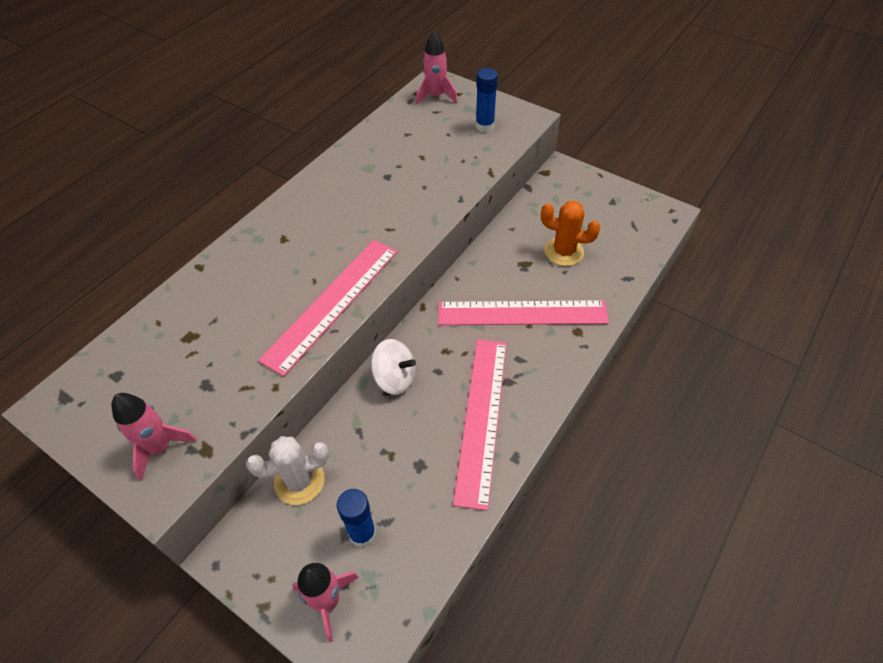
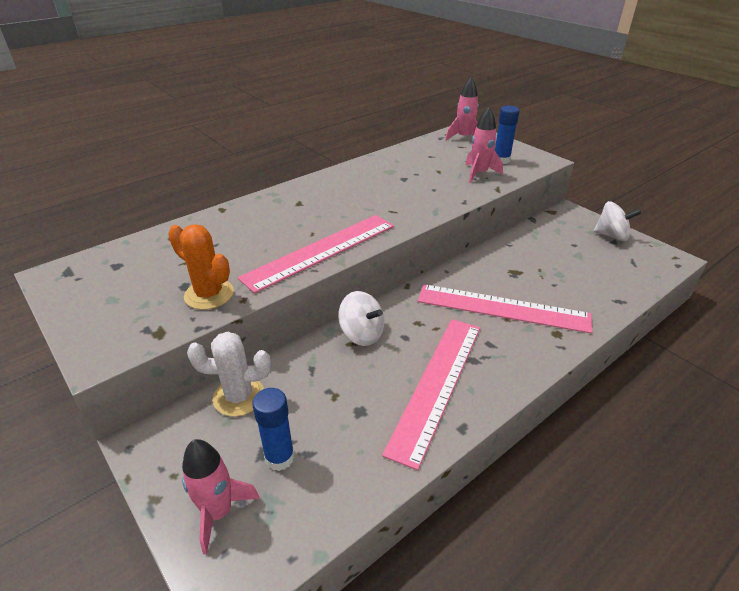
camera: 15 degrees right, 15 degrees down
(160, 447) = (121, 322): pink rocket -> pink rocket (479, 174)
(564, 252) = (556, 269): orange cactus -> orange cactus (209, 294)
(609, 194) = (611, 236): none -> white spinning top

